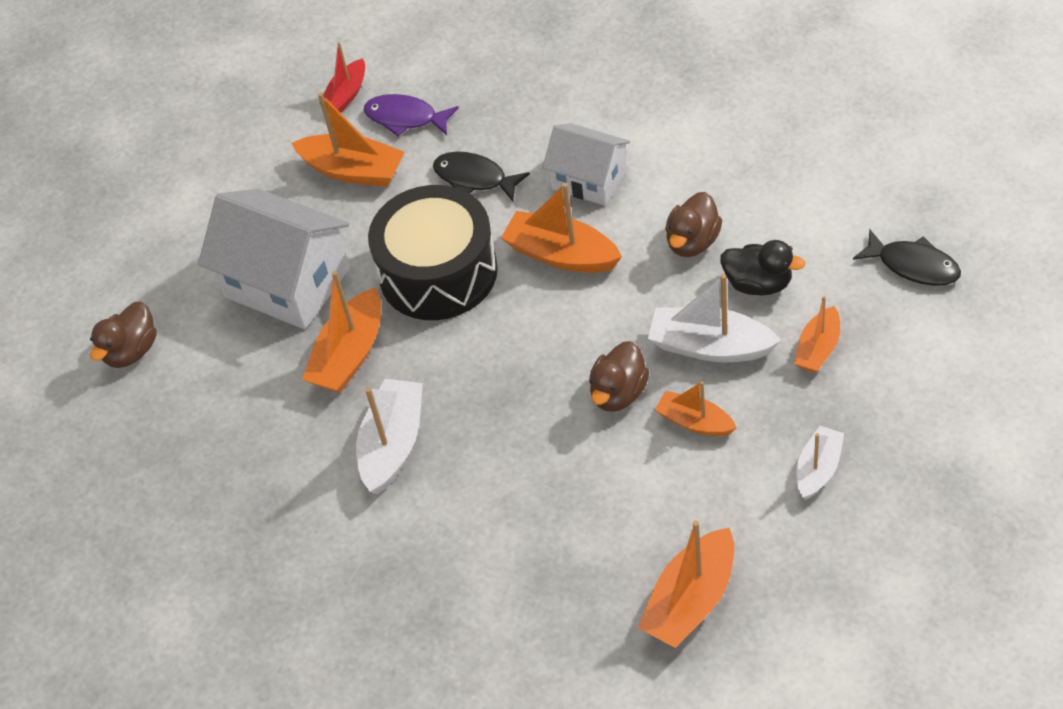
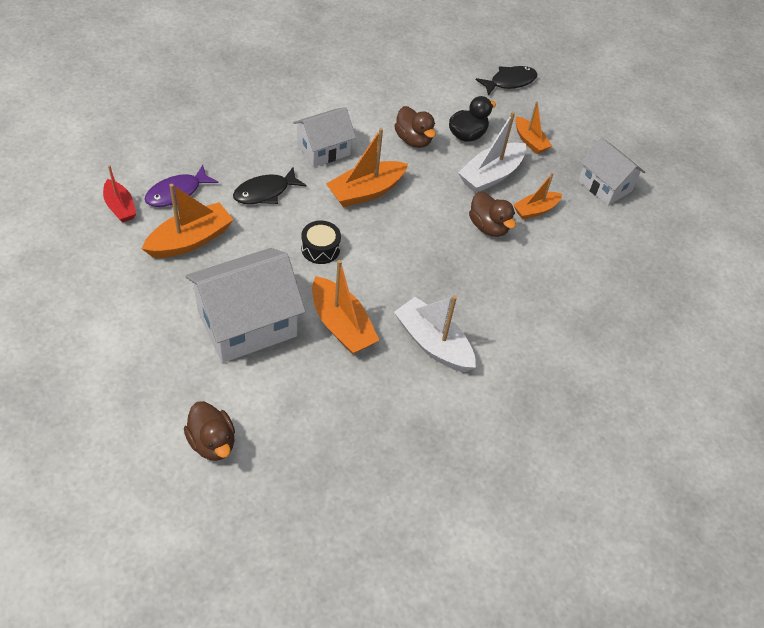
camera: 70 degrees left, 0 degrees up
(438, 272) = (320, 249): black drum -> black drum, size x0.43
(690, 600) = (649, 279): orange boat -> none
(818, 469) = (605, 186): white boat -> white house

